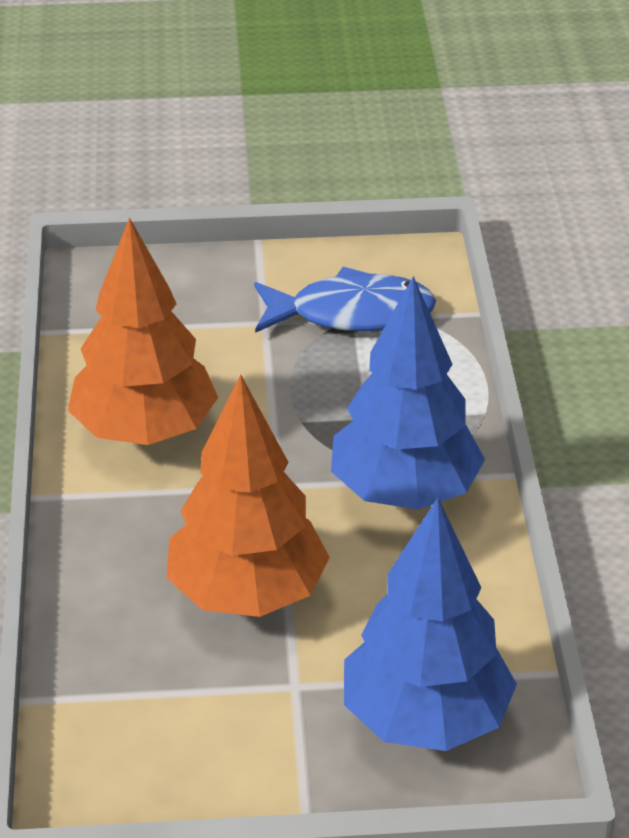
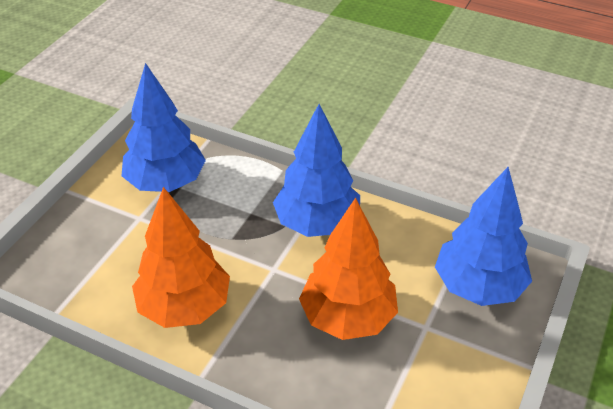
camera: 60 degrees left, 5 degrees up
(351, 314) = (166, 182): blue fish -> blue tree

